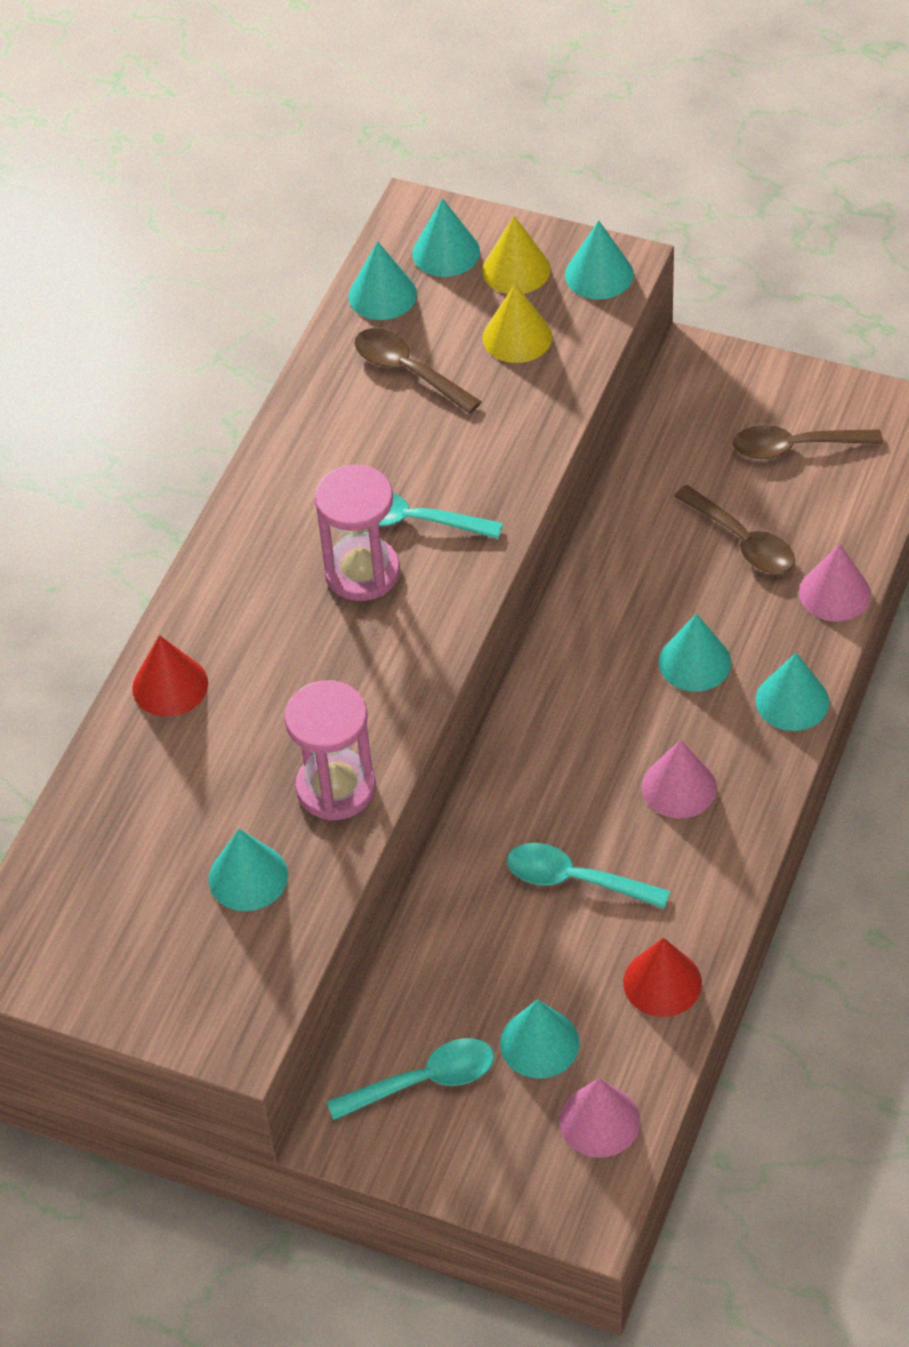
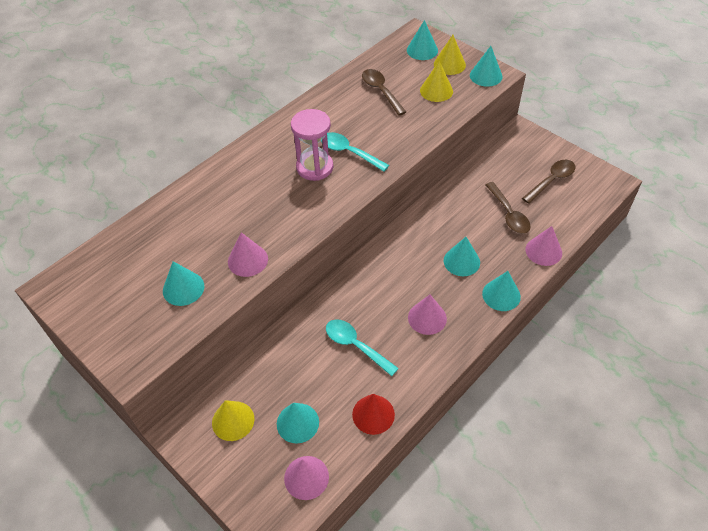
camera: 20 degrees right, 0 degrees up
(170, 685) = (202, 189): red cone -> none
(336, 788) = (248, 260): pink hourglass -> pink cone
(382, 295) = (386, 59): turquoise cone -> none
(424, 1081) = (233, 420): turquoise spoon -> yellow cone
(795, 447) = (551, 180): brown spoon -> brown spoon turned 120 degrees clockwise

